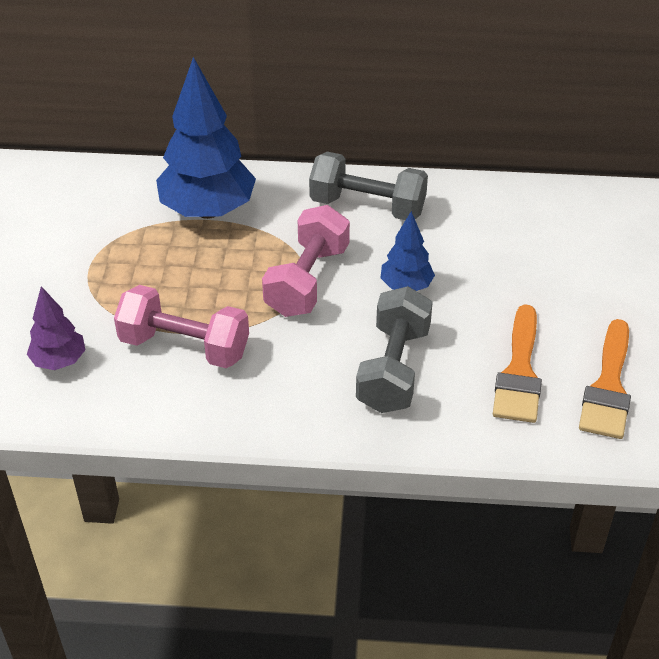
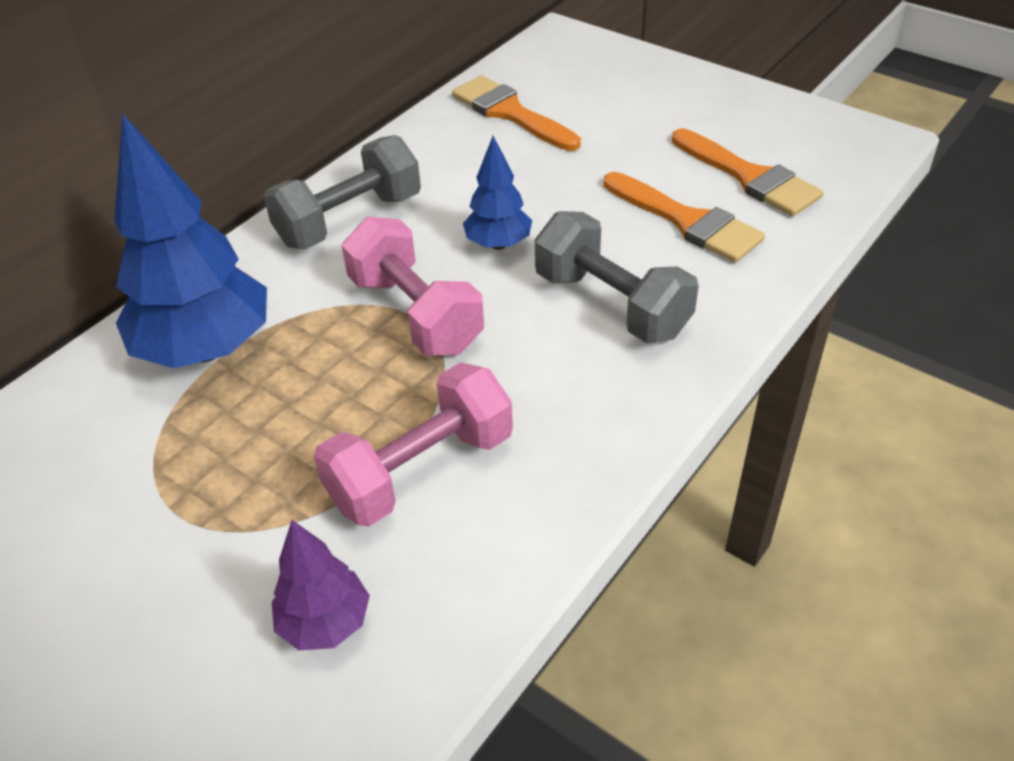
camera: 55 degrees left, 0 degrees up
(558, 223) = (510, 113): none -> orange brush

